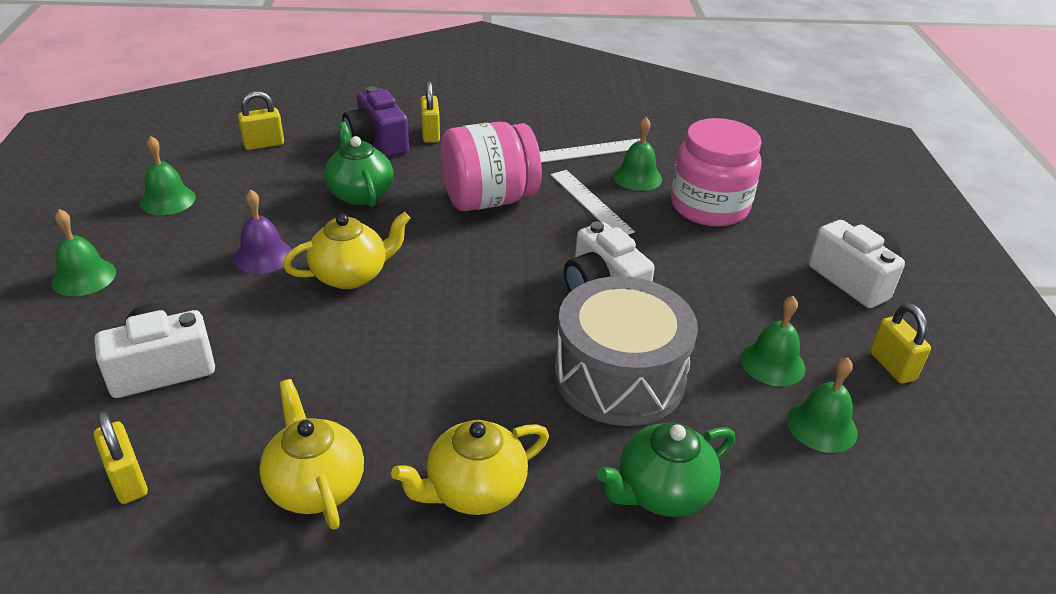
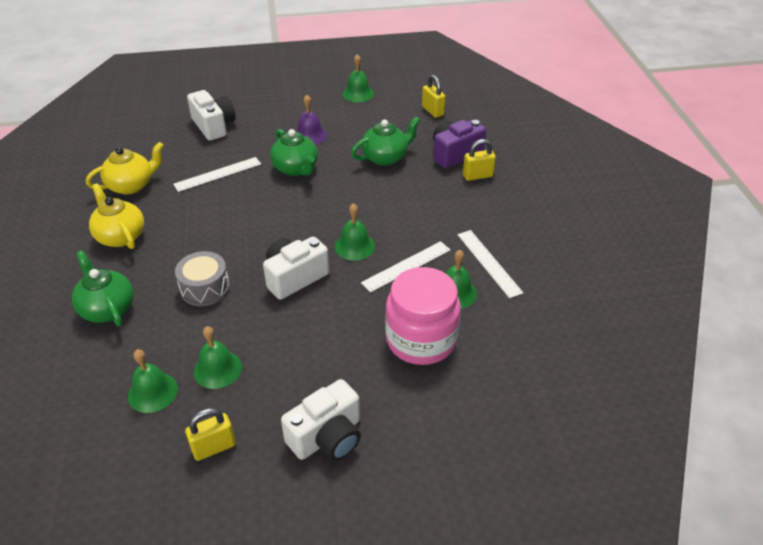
camera: 85 degrees right, 5 degrees up
(84, 277) = (282, 88): green bell -> green bell (354, 246)
(128, 480) = (142, 135): yellow padlock -> none
(328, 363) = (218, 174): none -> white ruler
(351, 275) = (296, 169): yellow teapot -> green teapot
(489, 200) = (394, 214): pink jar -> none
(619, 376) = (205, 288): grey drum -> grey drum, size x0.57

